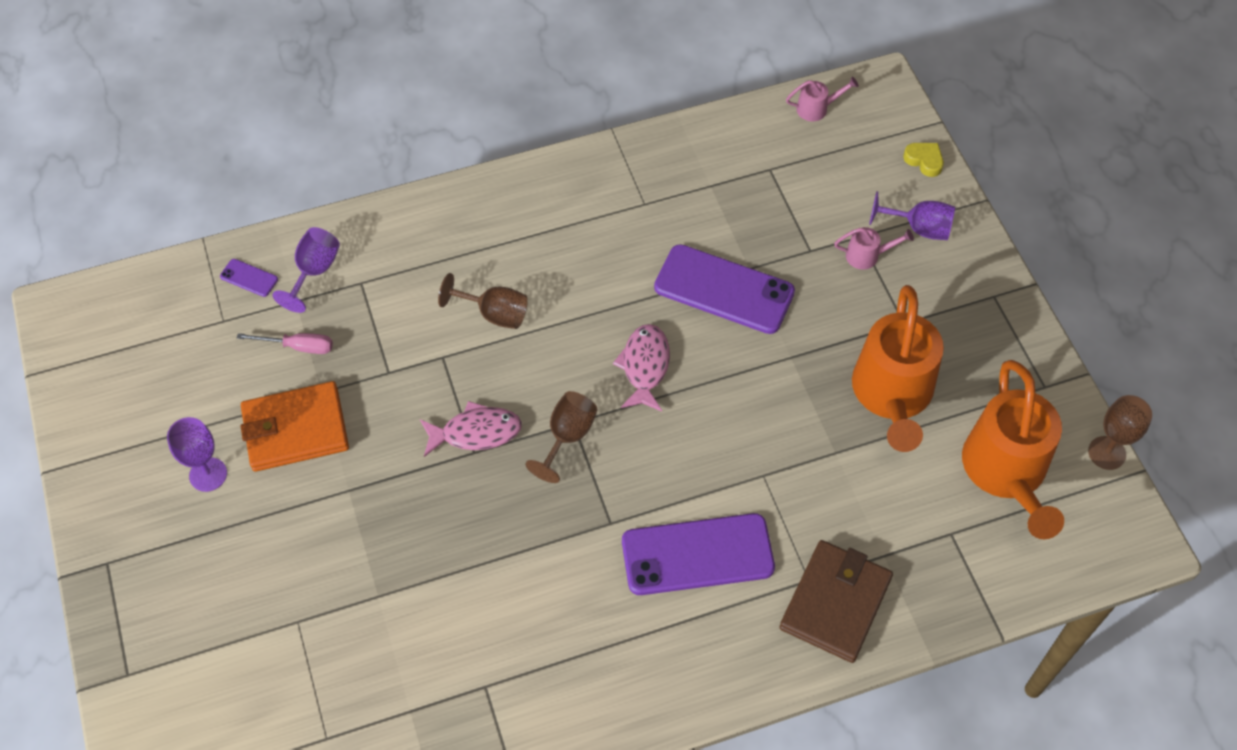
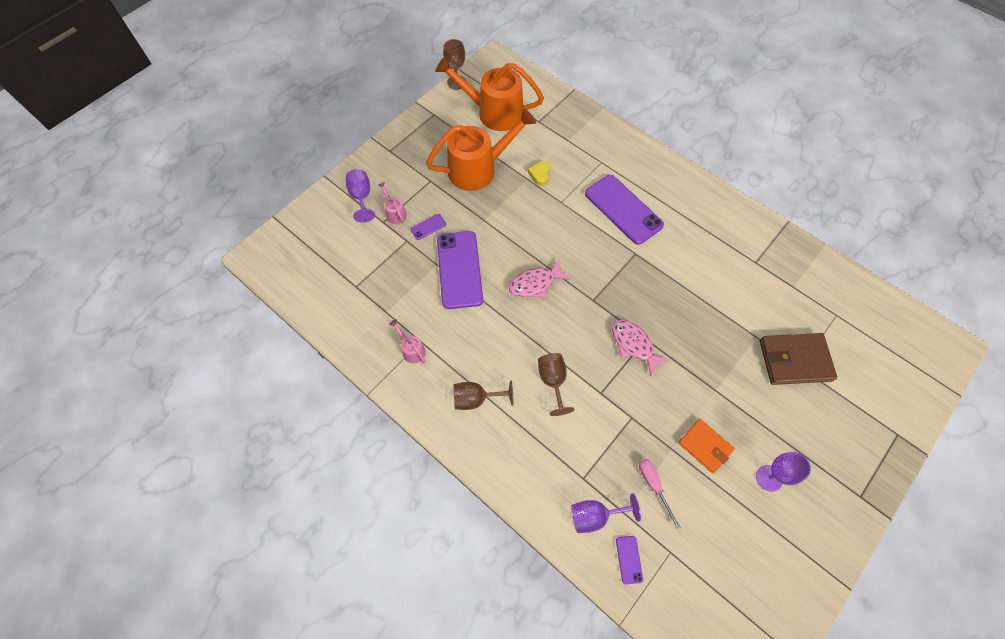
camera: 120 degrees left, 5 degrees up
(295, 429) = (705, 446): orange wallet -> orange wallet, size x0.65
(567, 437) = (603, 298): brown goblet -> brown goblet (476, 399)
(817, 108) = (292, 282): pink watering can -> pink watering can (411, 349)
(819, 284) = (428, 227): none -> purple phone
(835, 603) = (605, 148): brown wallet -> brown wallet (795, 360)
(924, 161) = (309, 213): yellow heart -> yellow heart (540, 174)
(1006, 474) = (493, 112): orange watering can -> orange watering can turned 135 degrees counterclockwise

